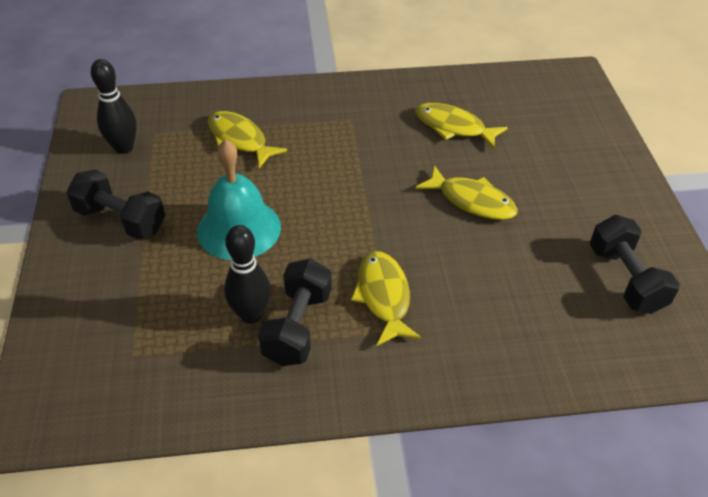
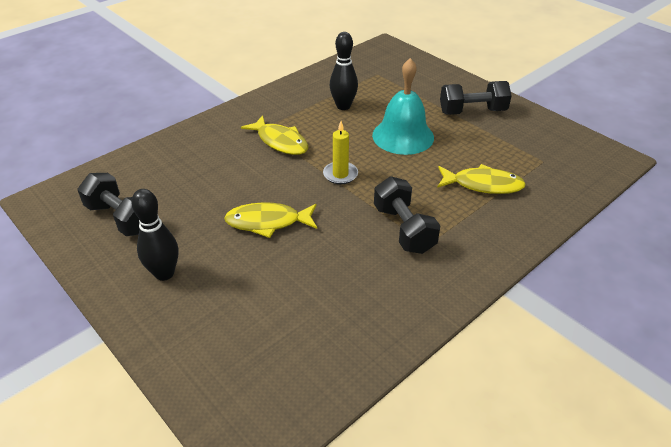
camera: 145 degrees right, 5 degrees down
(124, 148) = (542, 144): black bowling pin -> black bowling pin (164, 273)
(297, 326) = (314, 112): black dumbbell -> black dumbbell (404, 229)
(357, 216) = (340, 174): none -> yellow candle
(453, 127) = (334, 283): yellow fish -> none

